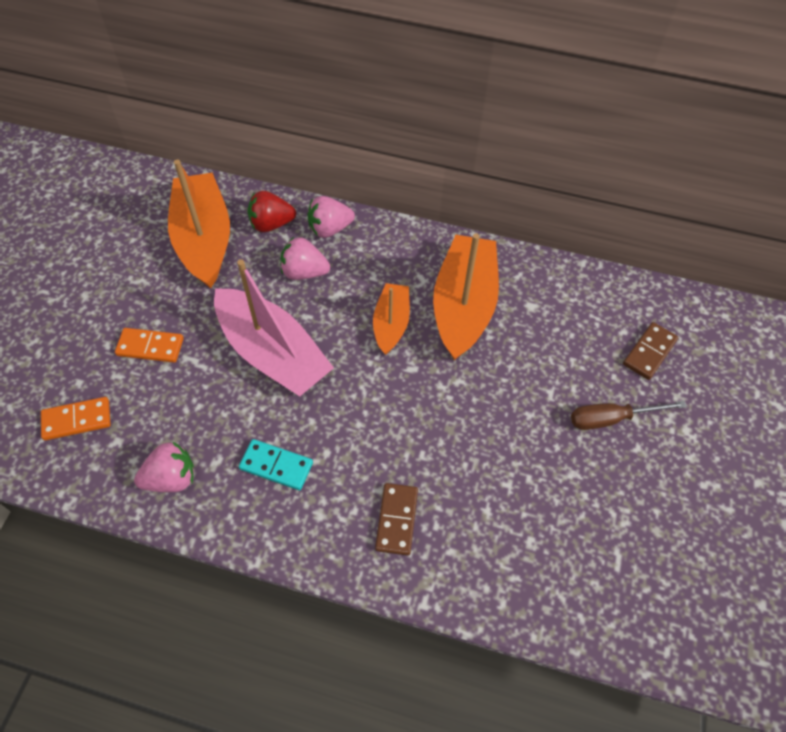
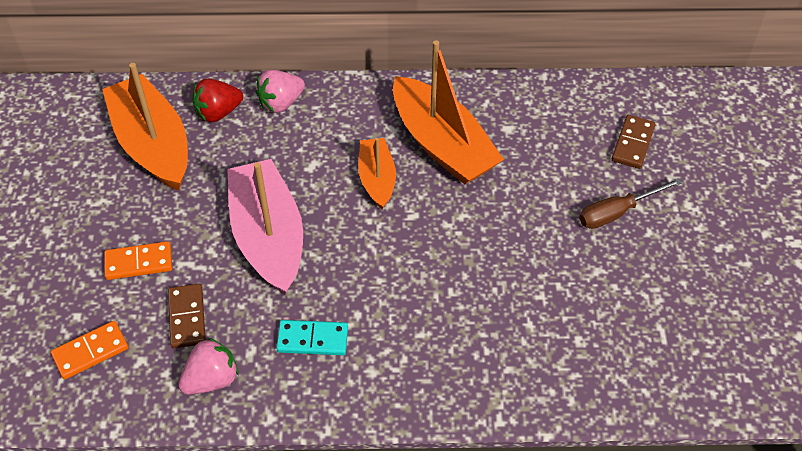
camera: 15 degrees left, 5 degrees down
(272, 353) = (268, 237): pink boat -> pink boat turned 135 degrees counterclockwise
(304, 272) = (270, 151): pink strawberry -> none
(397, 520) = (447, 355): brown domino -> brown domino (187, 317)
(463, 306) = (442, 144): orange boat -> orange boat turned 150 degrees clockwise

